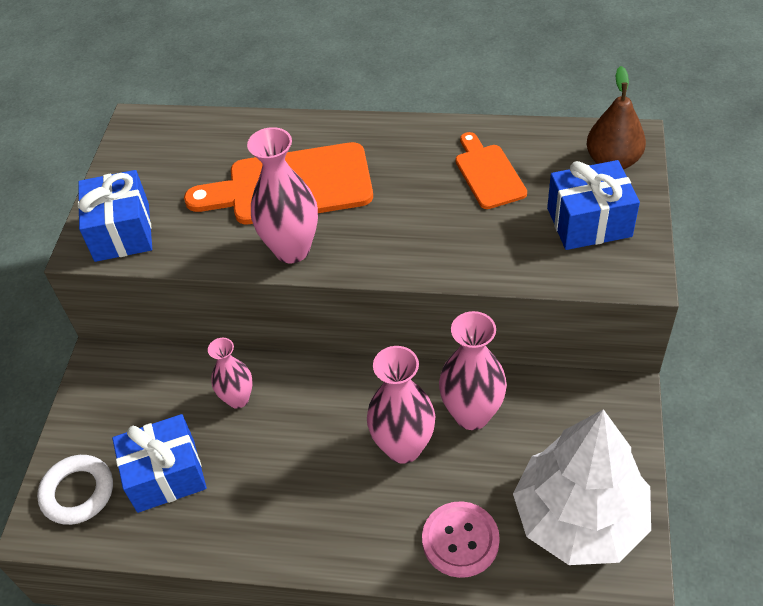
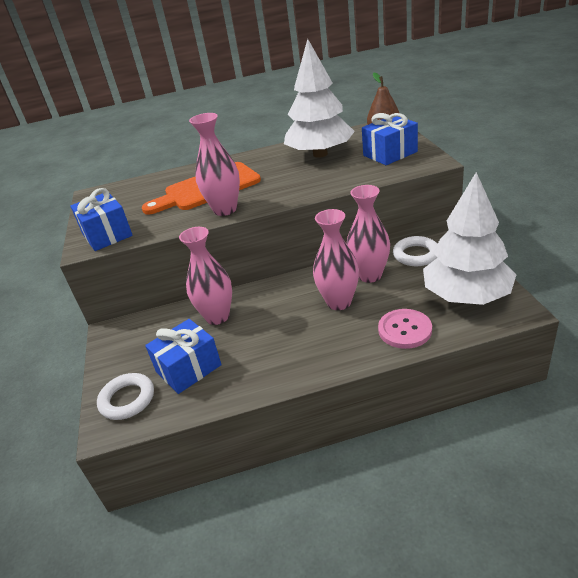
camera: 20 degrees left, 15 degrees down
(238, 399) = (217, 316): pink vase -> pink vase, size x1.58
(488, 173) = (320, 154): orange cutting board -> white tree
(559, 403) = (416, 255): none -> white ring

